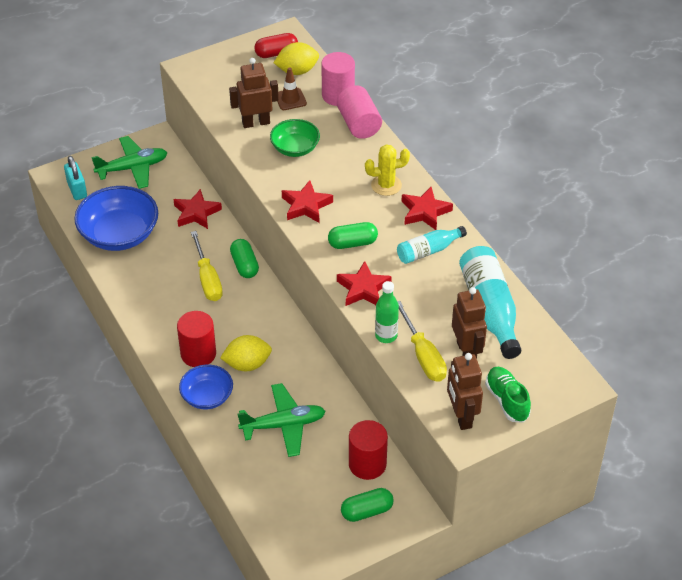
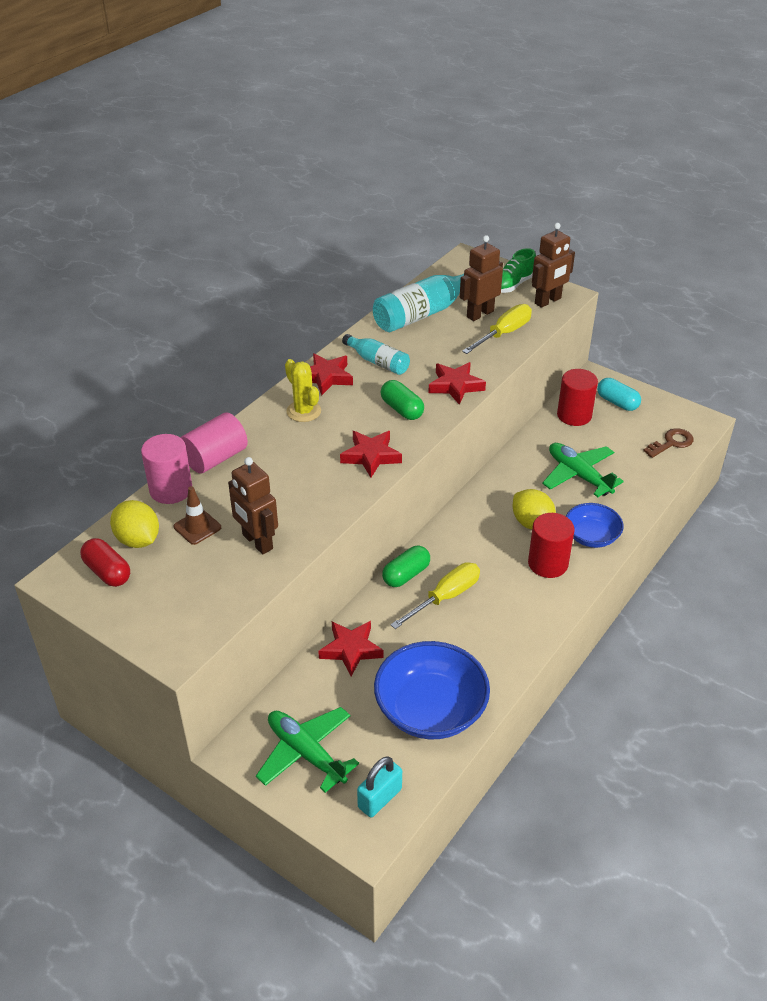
camera: 115 degrees left, 5 degrees down
(282, 523) = (671, 443): none -> brown key
(295, 148) = (284, 494): green bowl -> none
(367, 511) = (617, 402): green capsule -> turquoise capsule
(386, 335) = (499, 358): green bottle -> none

